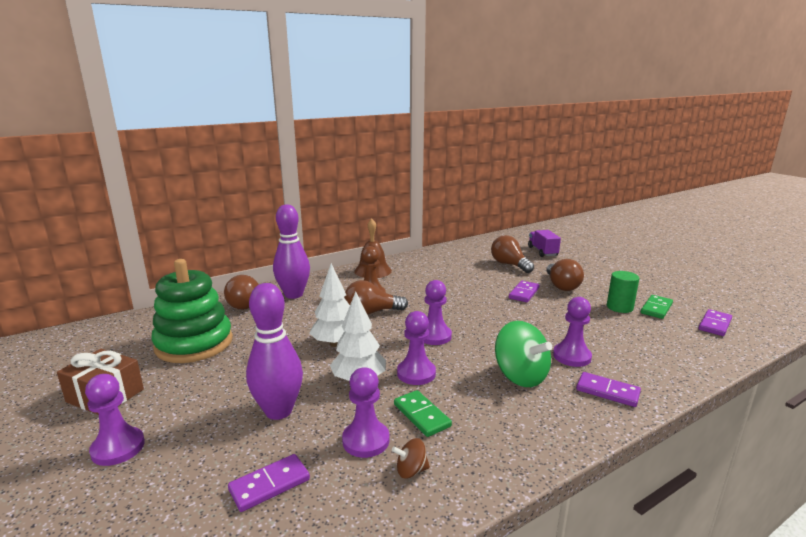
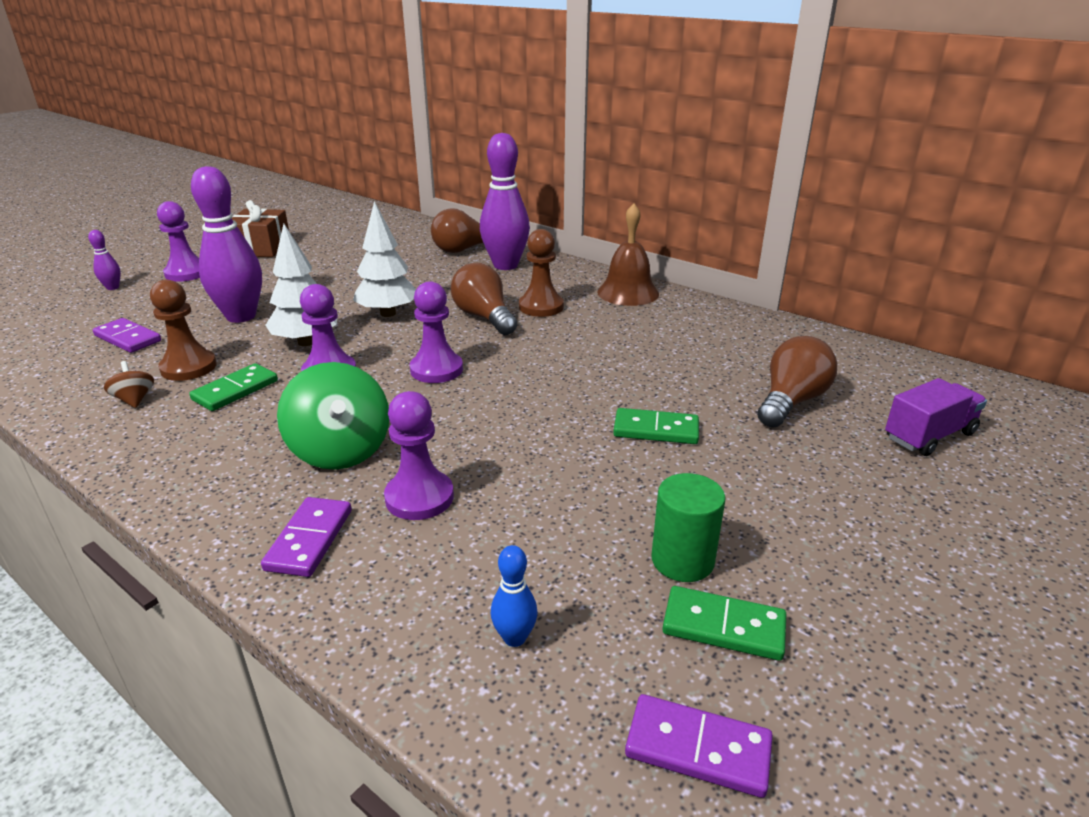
camera: 70 degrees right, 10 degrees up
(92, 511) = (112, 287): none -> purple bowling pin
(194, 344) = (361, 252): green stacking toy -> none
(366, 440) = (188, 367): purple pawn -> brown pawn
(520, 376) = (340, 451): green spinning top -> green spinning top turned 60 degrees counterclockwise
(524, 293) = (656, 430): purple domino -> green domino
(561, 286) = (737, 473): brown light bulb -> none
(670, 347) = (514, 638): none -> blue bowling pin

